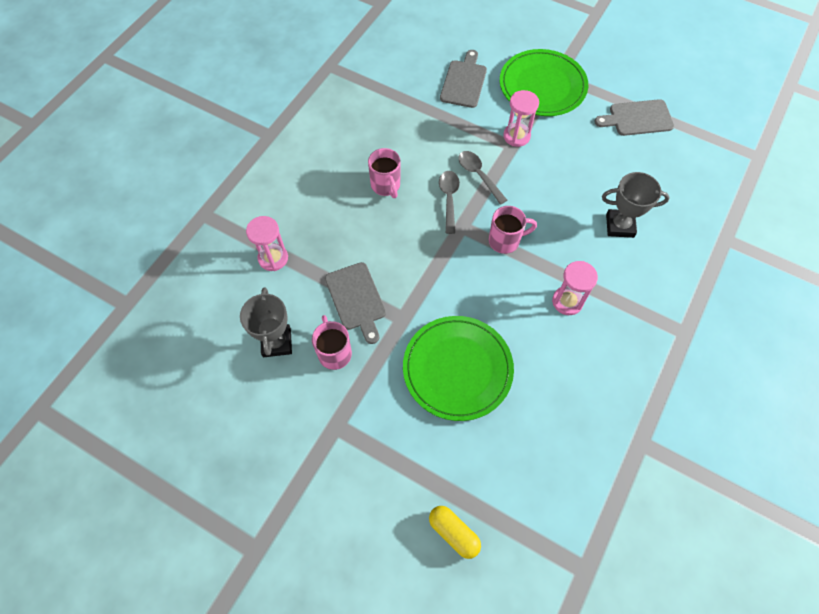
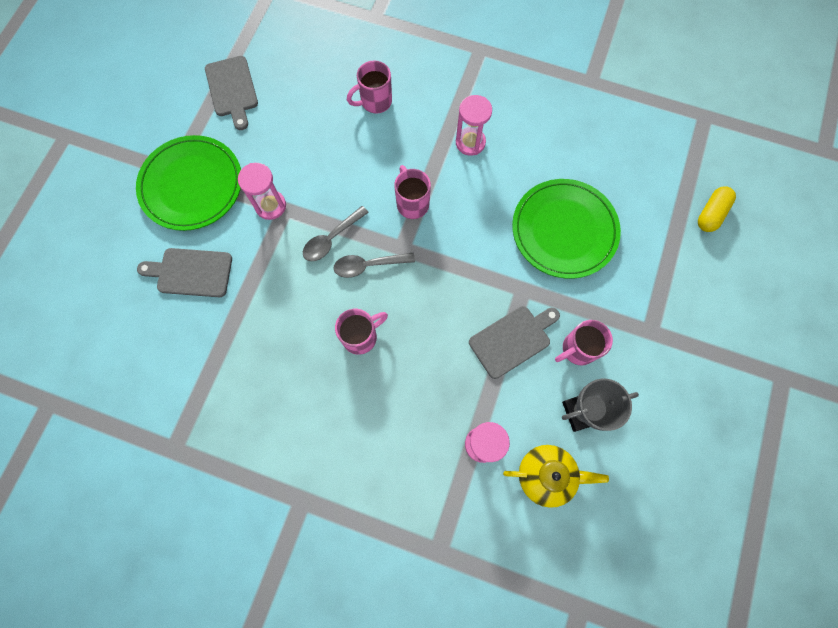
camera: 100 degrees left, 10 degrees up
(233, 301) = (546, 475): none -> yellow teapot
(619, 226) = (375, 102): grey trophy -> pink mug

